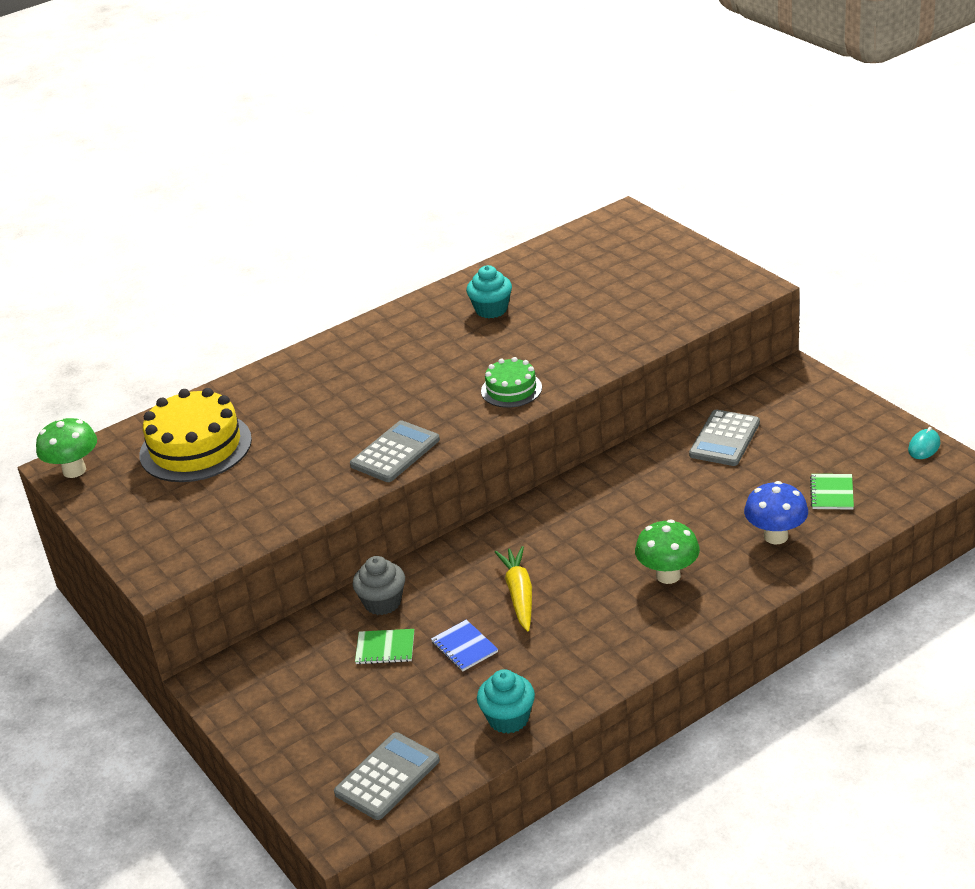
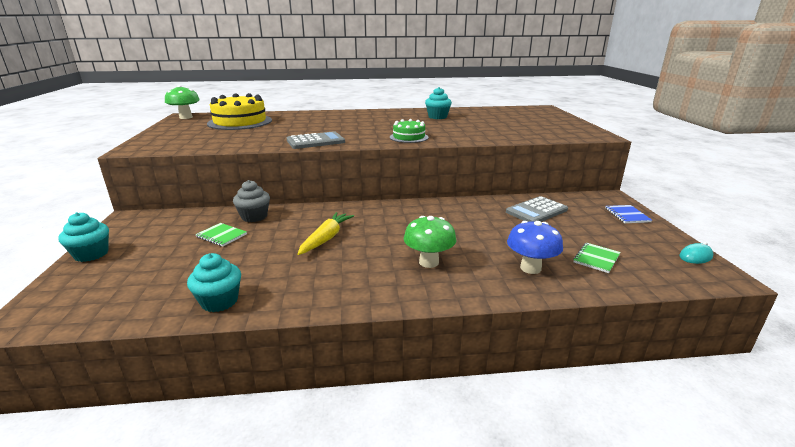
camera: 25 degrees right, 10 degrees down
(266, 744) = (91, 254): none -> turquoise cupcake
(387, 777) = (103, 301): grey calculator -> none
(464, 647) = (259, 251): blue notebook -> blue notebook (627, 215)

